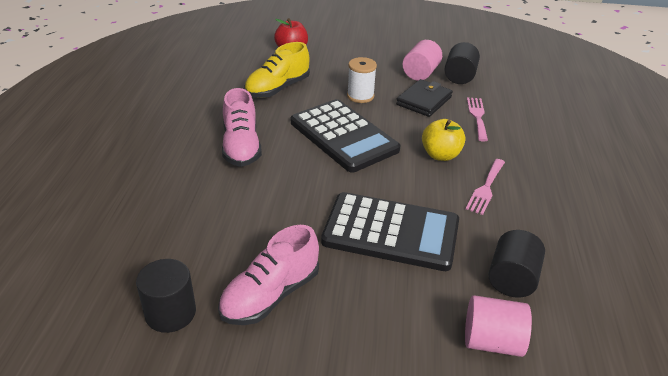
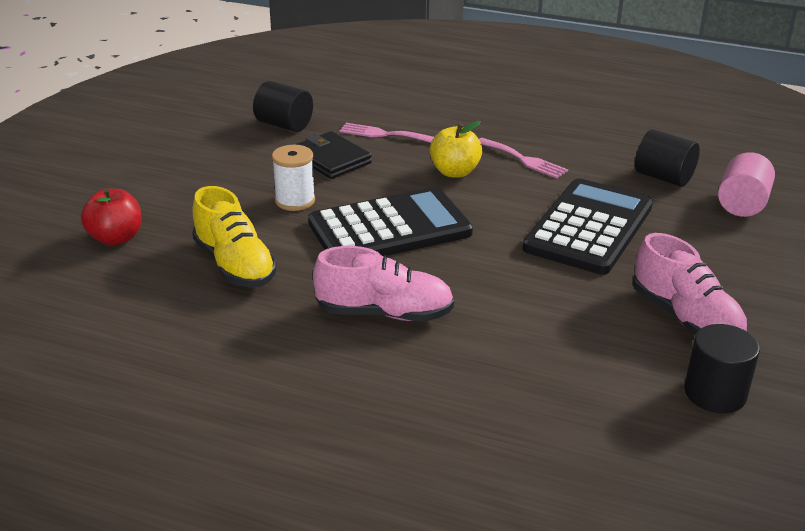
camera: 75 degrees left, 5 degrees down
(420, 73) = (259, 148): pink cylinder -> none

